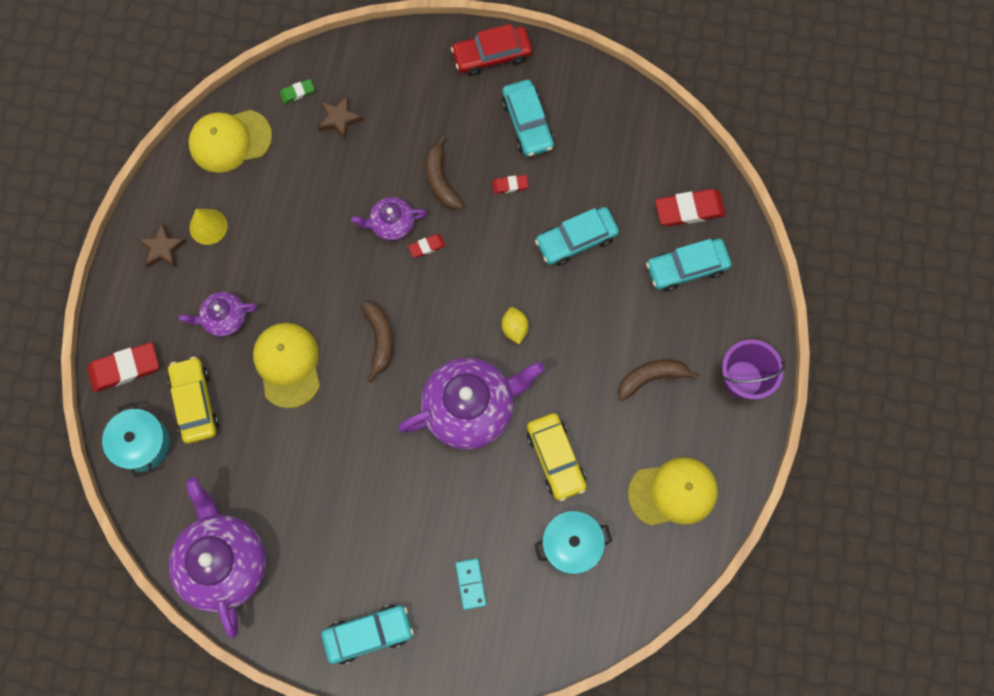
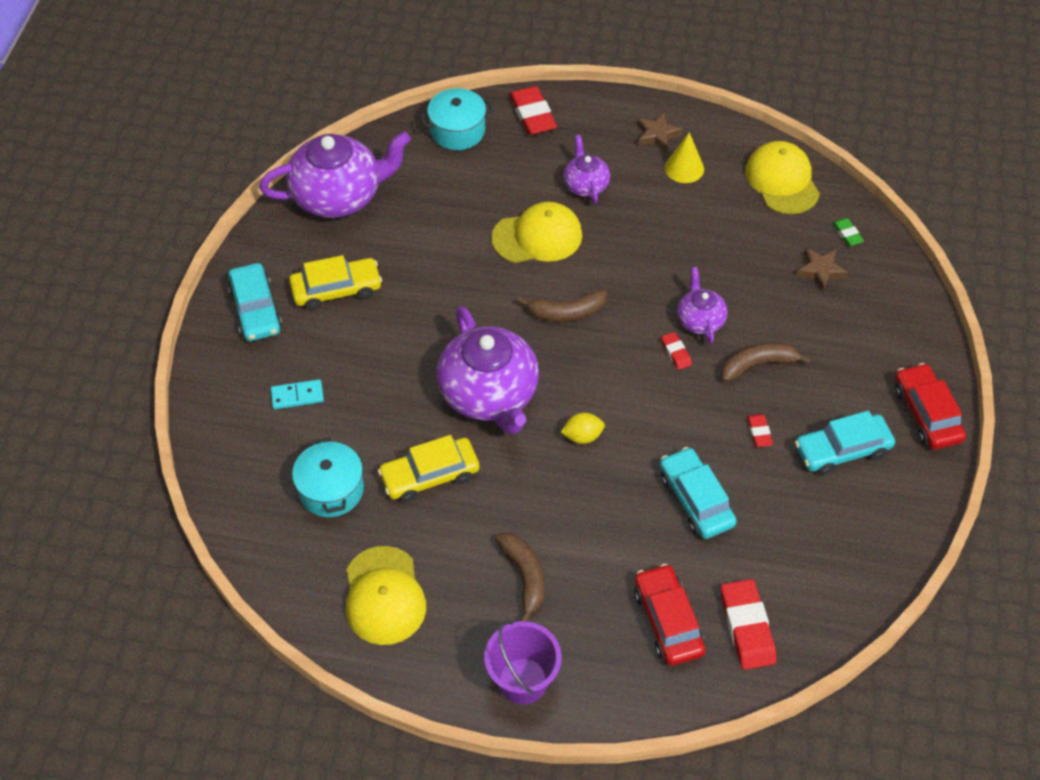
camera: 90 degrees right, 20 degrees down
(195, 402) = (498, 167): yellow car -> yellow car (336, 290)
(686, 267) = (668, 621): turquoise car -> red car

